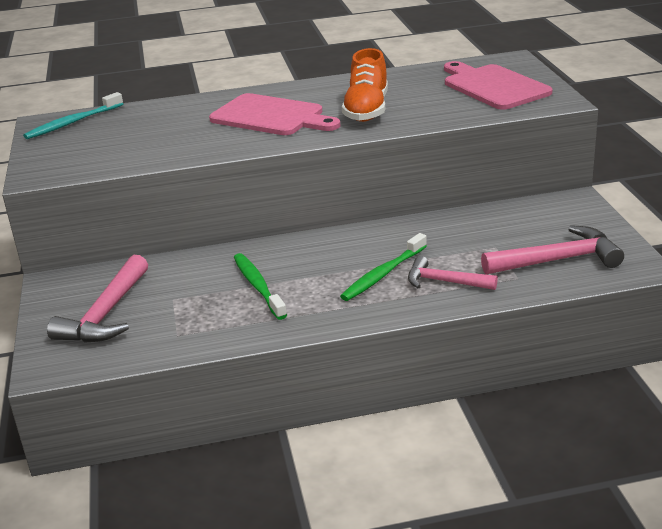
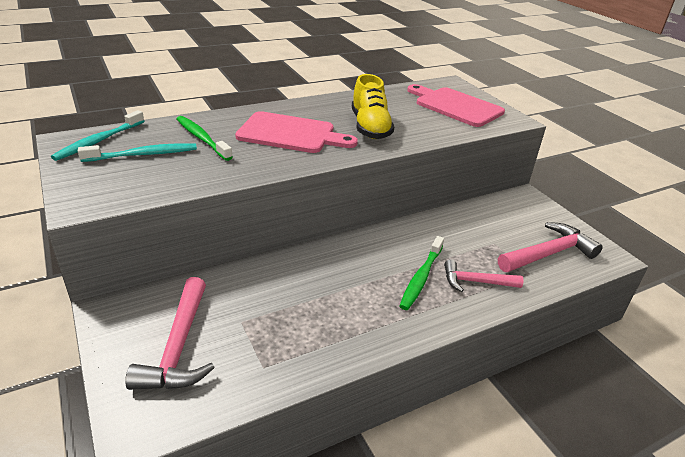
camera: 20 degrees left, 5 degrees up
(110, 135) = (143, 155): none -> turquoise toothbrush
(258, 286) = (318, 299): green toothbrush -> green toothbrush (202, 138)
(367, 110) = (370, 127): orange shoe -> yellow shoe

